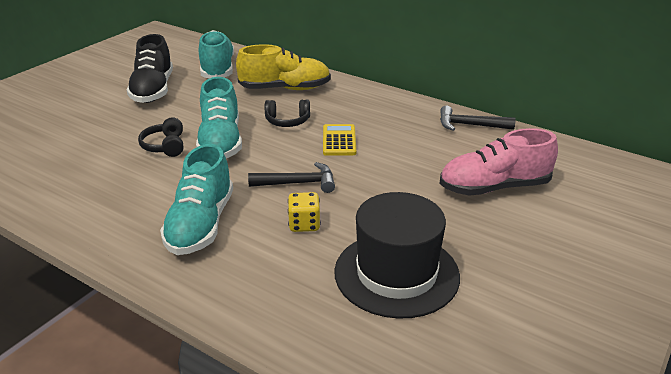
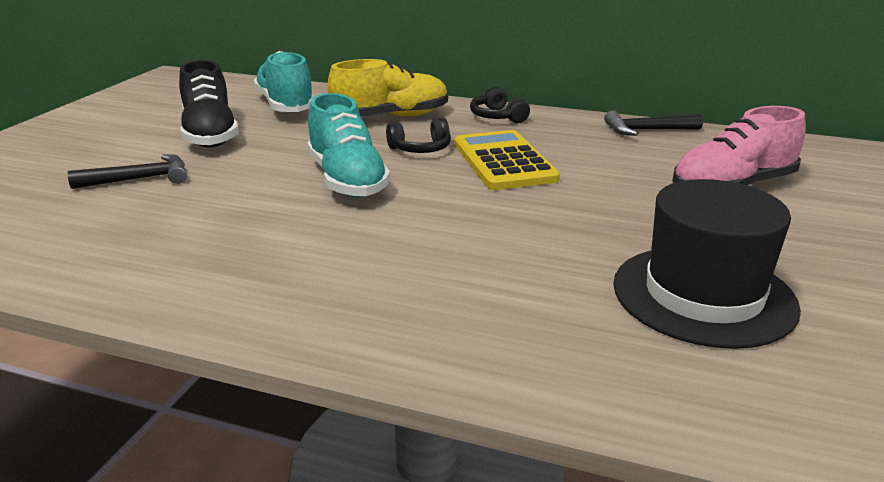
camera: 15 degrees left, 5 degrees down
(165, 146) = (270, 193): black headphones -> black headphones (497, 117)
(201, 225) = (389, 277): turquoise shoe -> none
(298, 183) = (488, 212): black hammer -> black hammer (140, 179)
(304, 224) = (534, 257): yellow dice -> none
(339, 141) = (503, 161): yellow calculator -> yellow calculator, size x1.64

